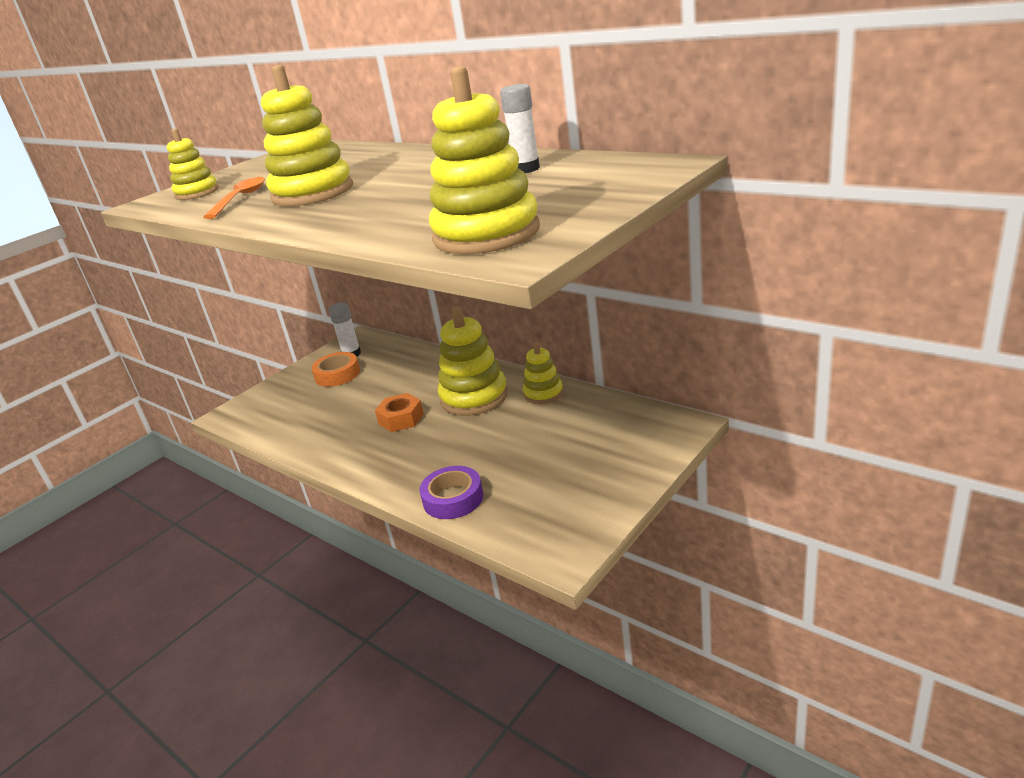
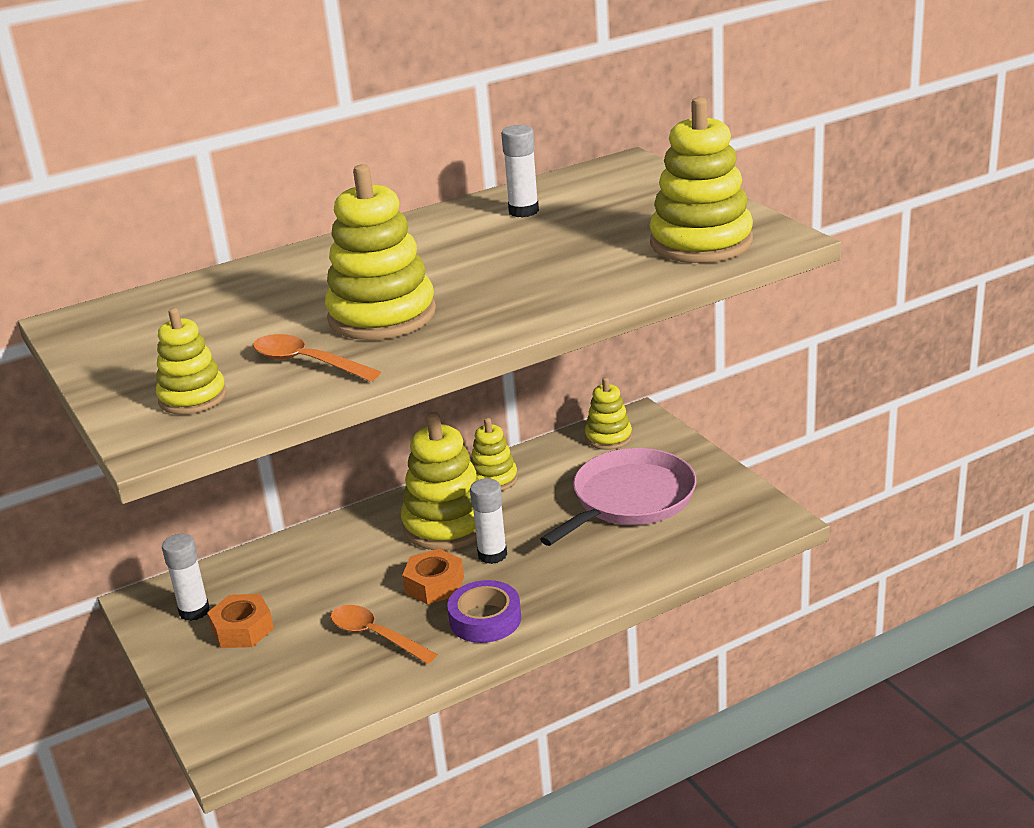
camera: 70 degrees left, 0 degrees up
(337, 374) = (242, 629): orange tape -> orange nut
(340, 419) = (376, 636): none -> orange spoon
(445, 428) = (492, 555): none -> white glue stick
(453, 499) = (637, 568): purple tape -> purple tape (485, 619)
(550, 463) = (629, 500): none -> pink pan
(640, 421) = (608, 437): none -> yellow stacking toy

